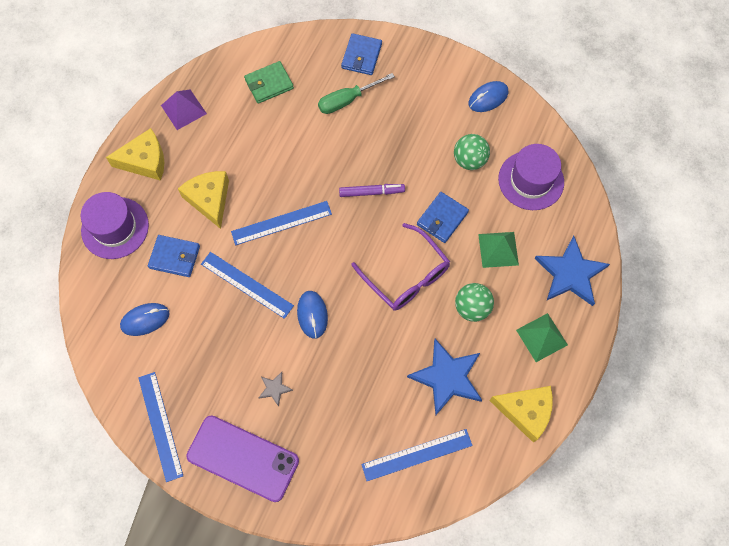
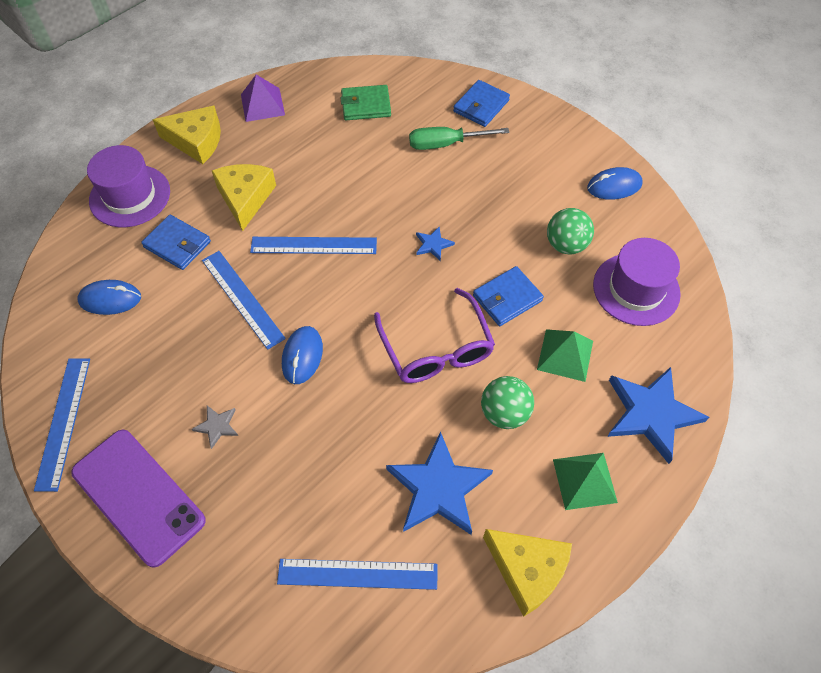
camera: 20 degrees right, 10 degrees down
(371, 192) = (433, 244): purple marker -> blue star

